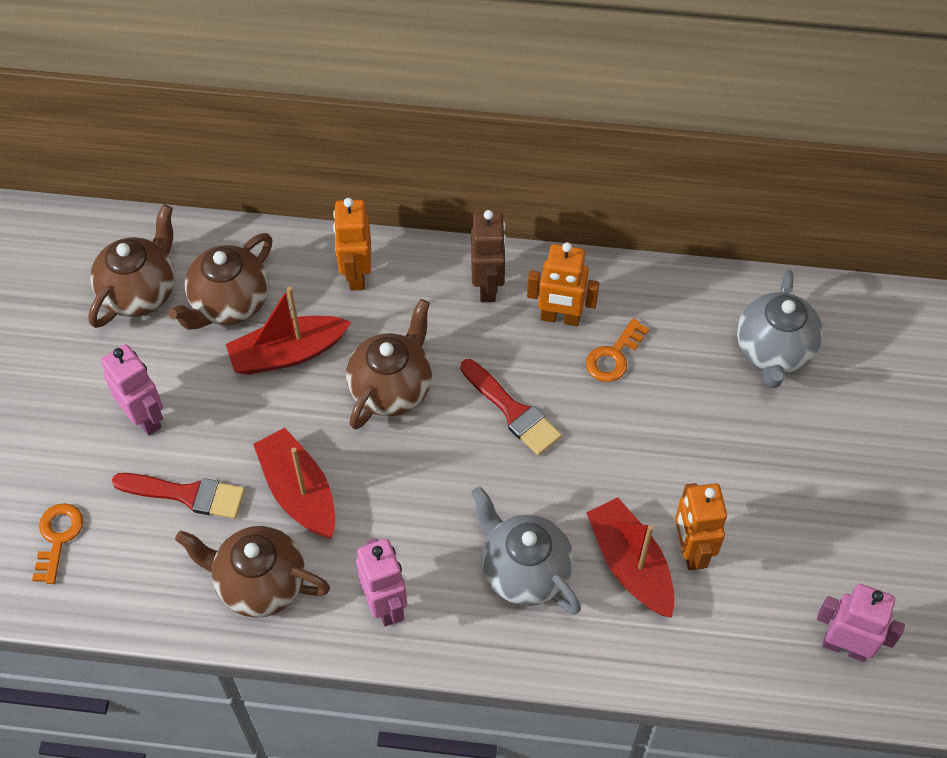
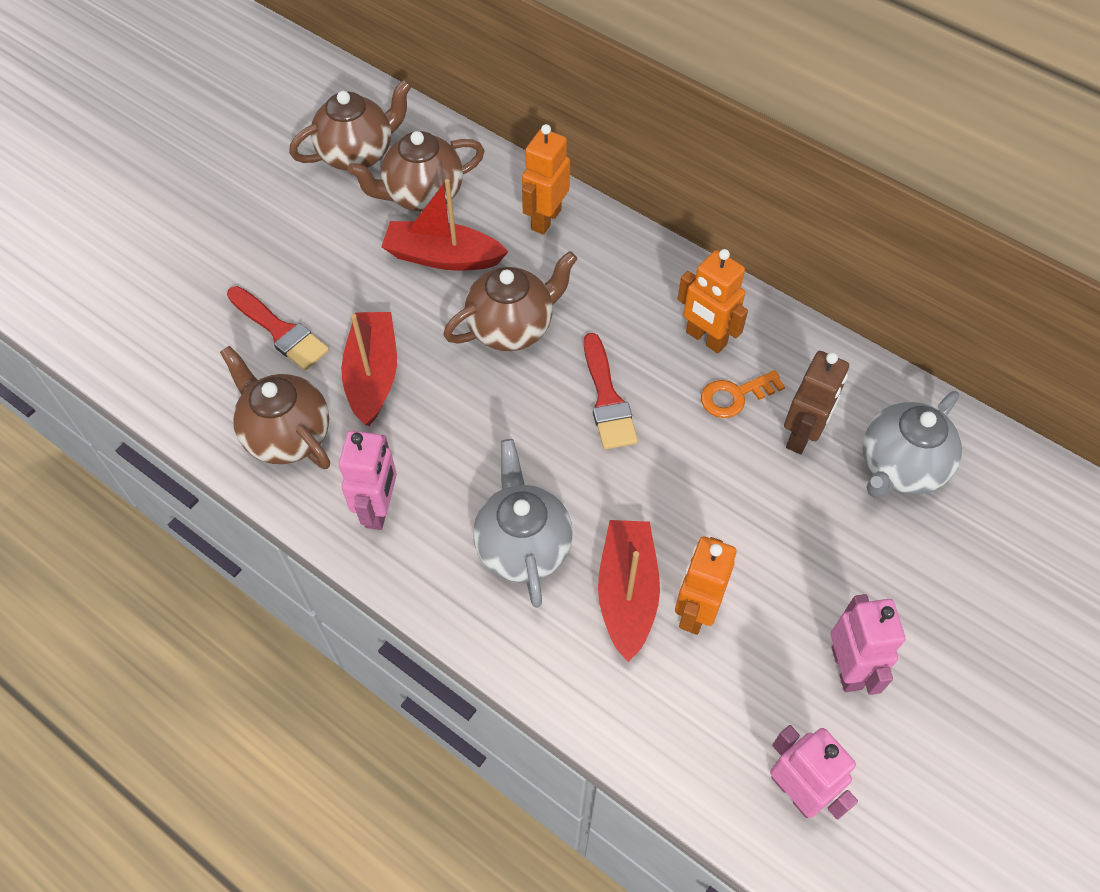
camera: 30 degrees right, 0 degrees up
(58, 537) = (157, 315): orange key -> none
(145, 417) = (291, 253): pink robot -> pink robot (847, 668)
(488, 286) = (656, 281): brown robot -> brown robot (802, 435)

